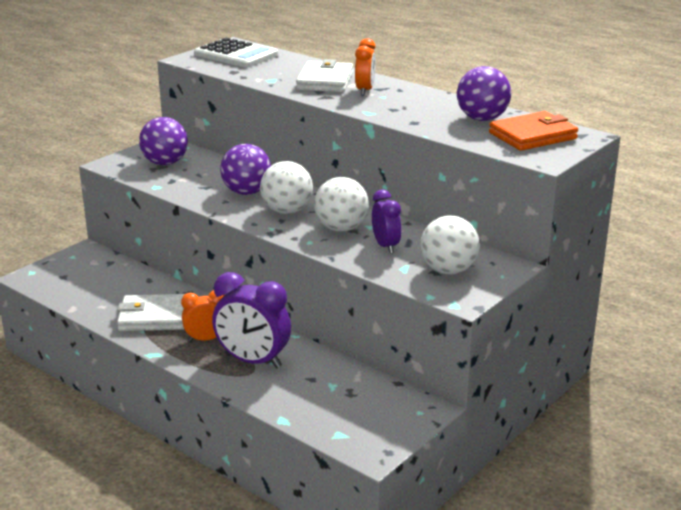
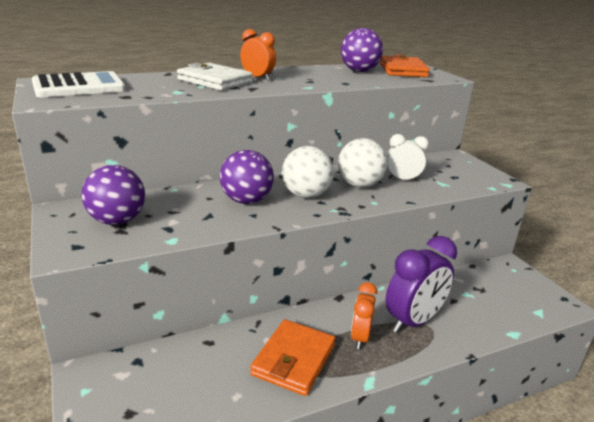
camera: 65 degrees left, 0 degrees up
(154, 317) = (293, 360): white wallet -> orange wallet
(385, 246) = (403, 179): purple clock -> white clock
(448, 270) = (455, 172): white ball -> none

